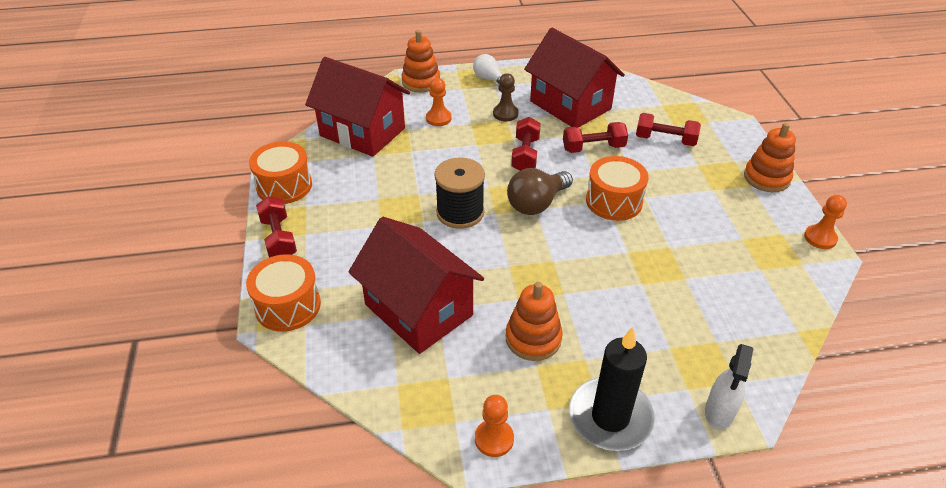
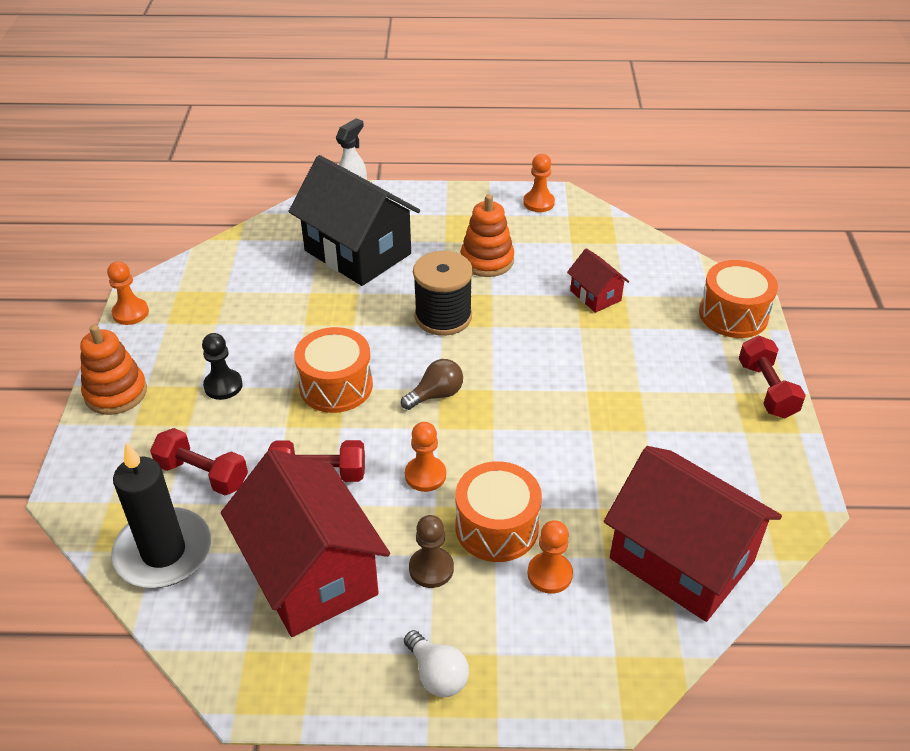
camera: 170 degrees left, 0 degrees up
(284, 186) = (784, 467): orange drum -> orange drum (496, 527)
(419, 310) = (595, 295): red house -> red house, size x0.46
(421, 82) = (576, 686): orange stacking toy -> none
(460, 212) = (537, 395): black spool -> black spool (443, 317)
(525, 155) = (425, 475): red dumbbell -> orange pawn
(536, 204) = (436, 395): brown light bulb -> brown light bulb, size x0.64
(610, 417) = (441, 204): black candle -> black candle (163, 552)
(668, 330) = (357, 252): none -> black house
(696, 191) = (223, 386): none -> black pawn

